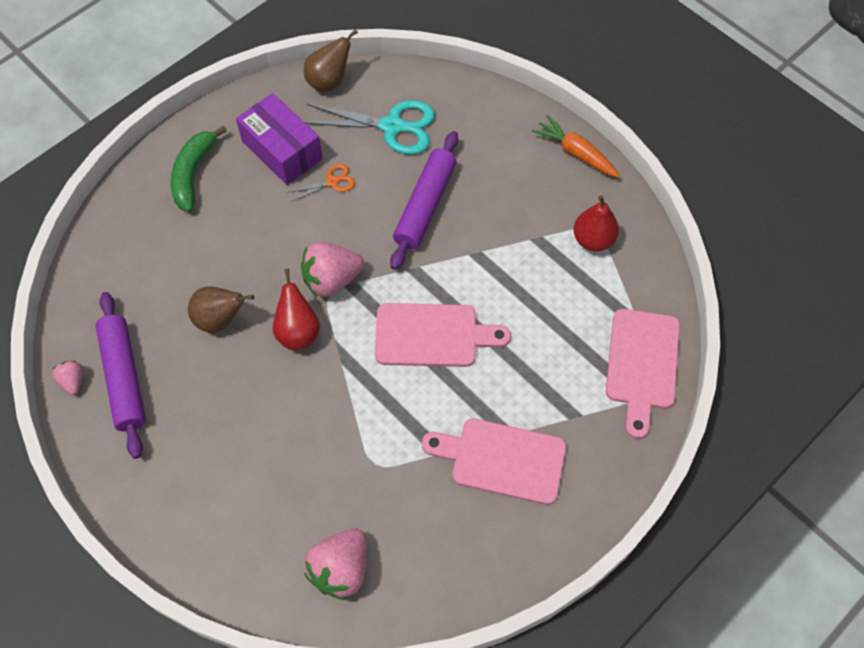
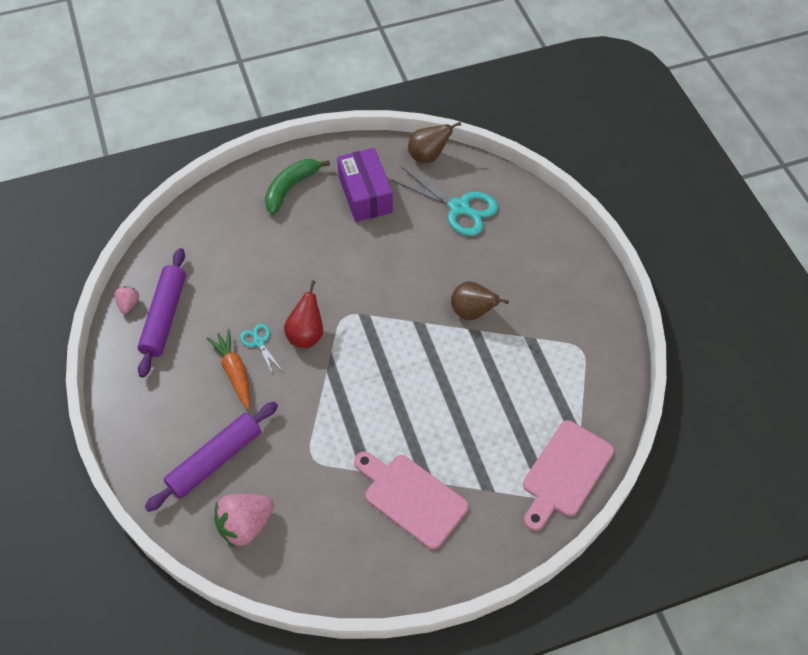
camera: 25 degrees right, 5 degrees down
(220, 319) = (254, 302): brown pear -> brown pear (472, 312)
(249, 362) = (259, 342): none -> turquoise scissors
(331, 280) = (352, 306): pink strawberry -> none
(332, 182) = (391, 232): orange scissors -> none
(425, 206) = (453, 278): purple rolling pin -> purple rolling pin (215, 460)
(432, 335) = (407, 379): pink cutting board -> none
(575, 153) = (597, 283): orange carrot -> orange carrot (234, 372)
(593, 239) = (576, 357): red pear -> none

